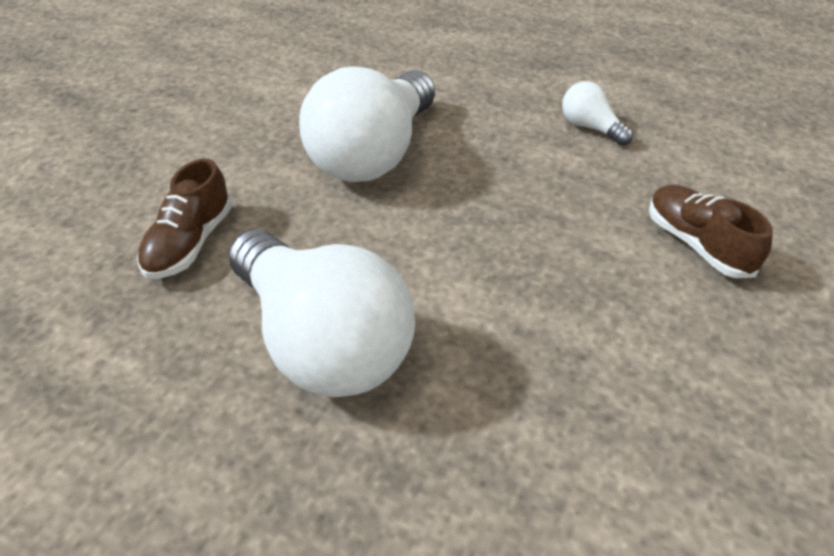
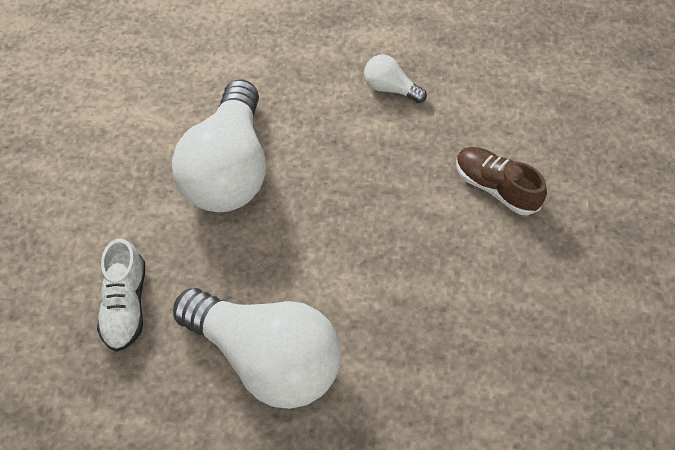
camera: 20 degrees left, 15 degrees up
(190, 243) = (126, 304): brown shoe -> white shoe

